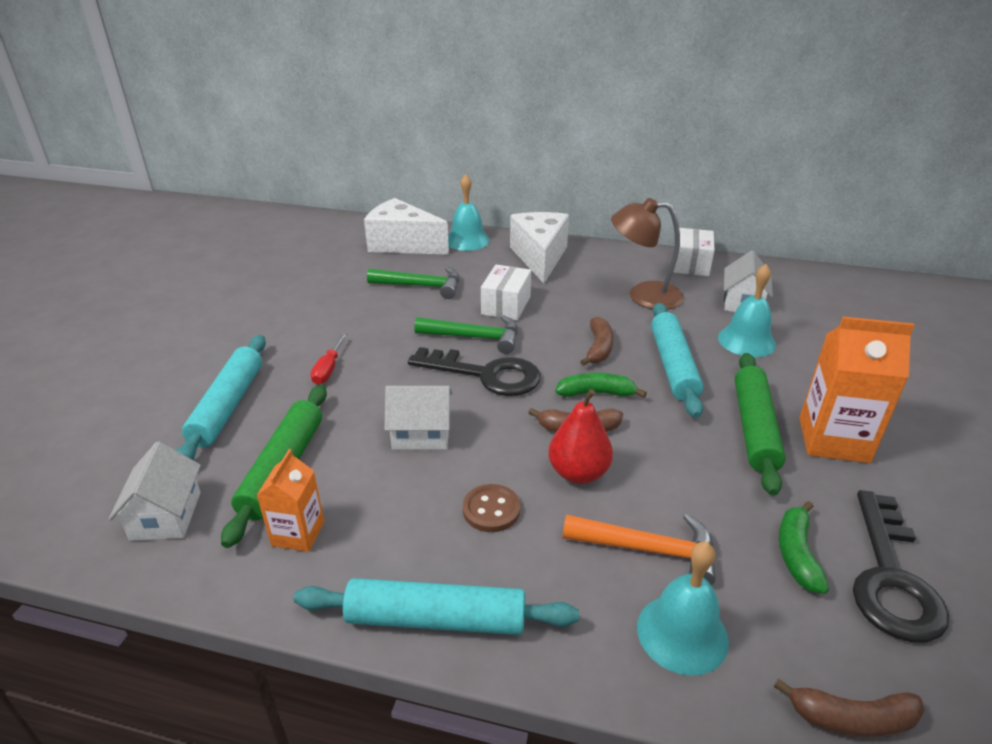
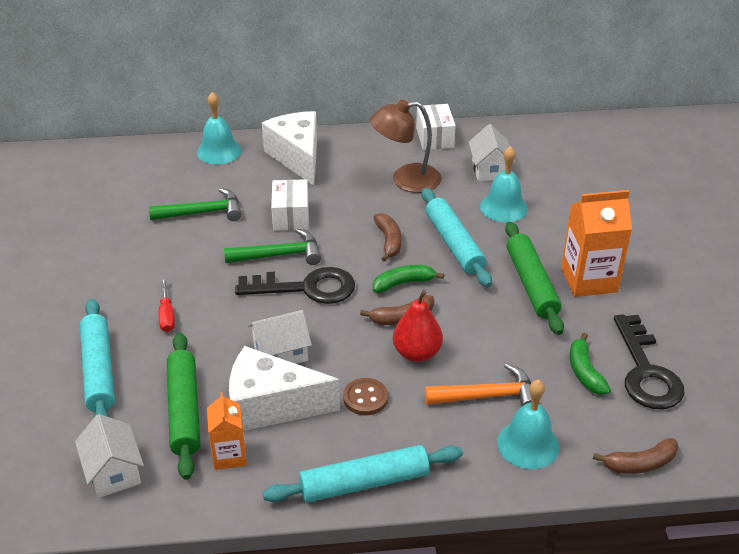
camera: 20 degrees left, 5 degrees up
(402, 244) = (157, 169): white cheese -> white cheese (271, 406)

